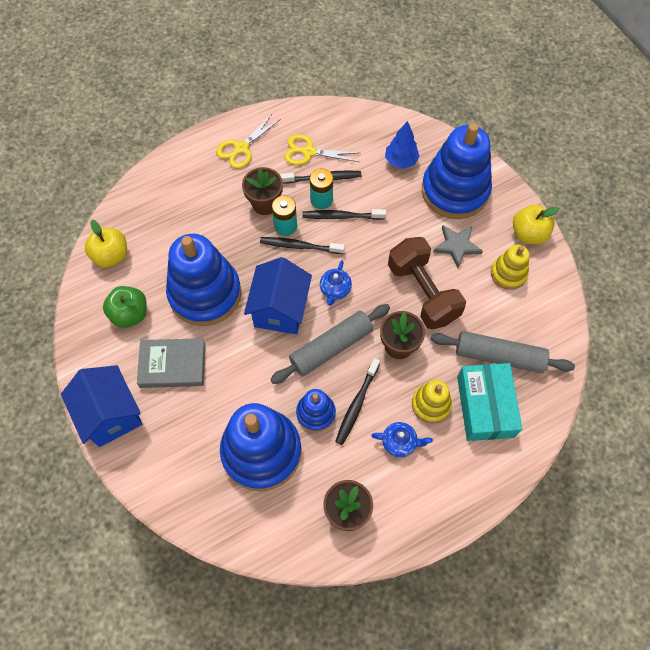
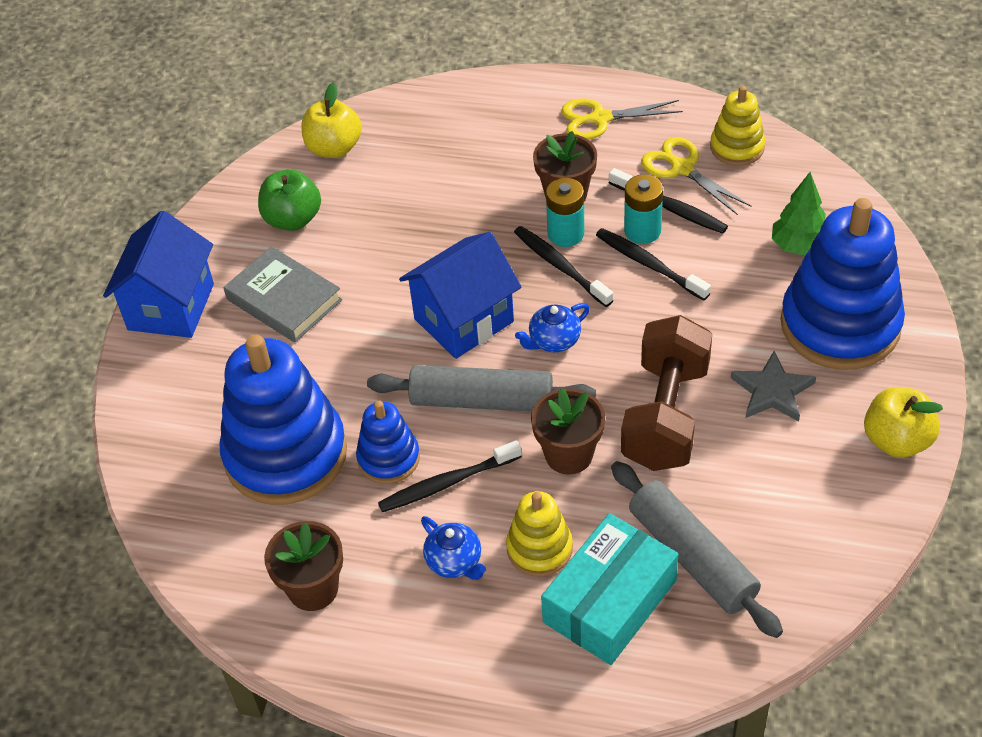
camera: 45 degrees right, 15 degrees down
(205, 293) = (395, 249): blue stacking toy -> none
(401, 161) = (799, 246): blue tree -> green tree
(508, 274) = (812, 469): yellow stacking toy -> yellow stacking toy (737, 147)

